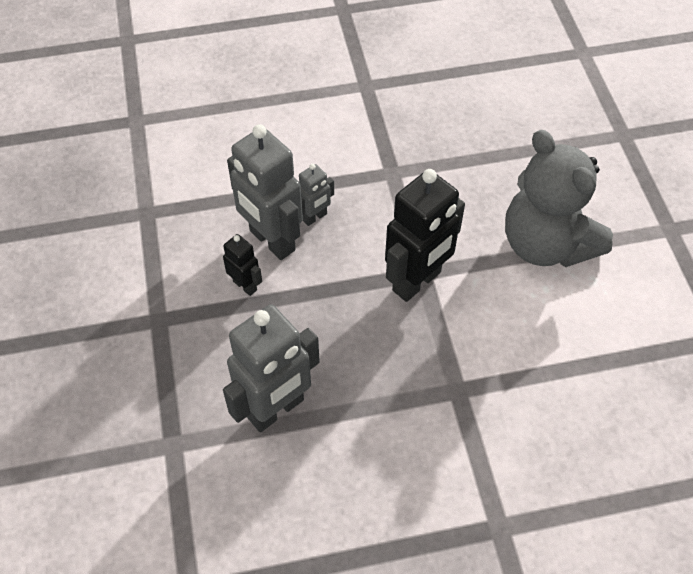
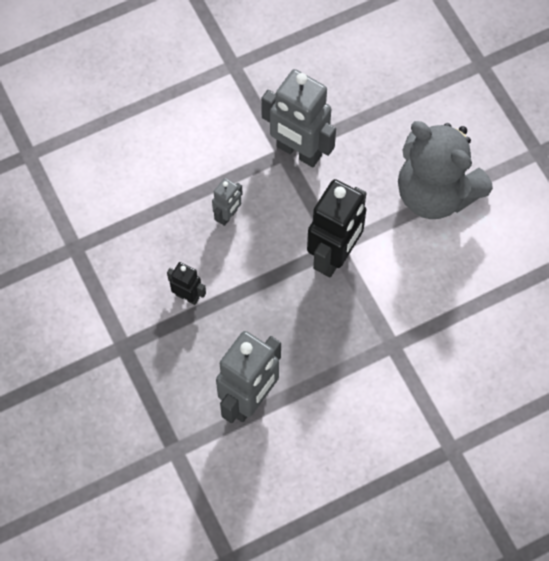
camera: 15 degrees left, 10 degrees up
(271, 241) = (196, 248): grey robot -> grey robot (298, 151)

